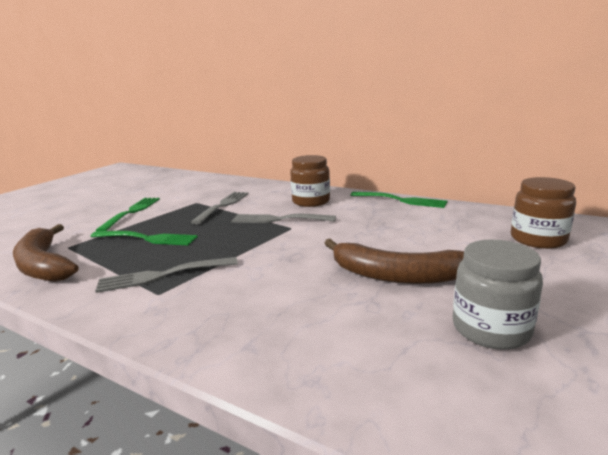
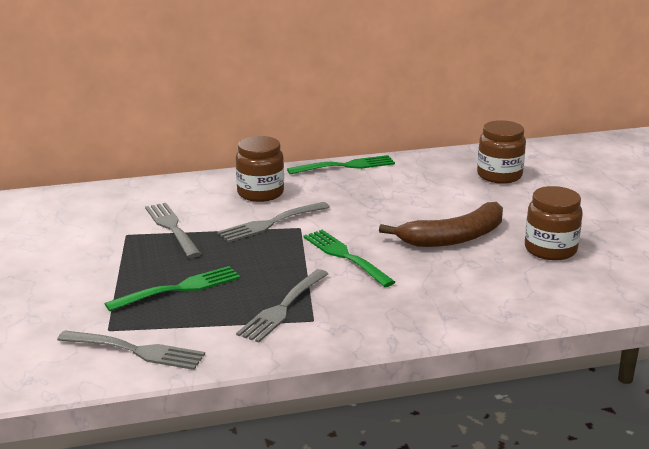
camera: 45 degrees left, 5 degrees up
(44, 265) = (136, 351): brown banana -> grey fork
(132, 212) = (73, 272): green fork -> green fork (345, 256)
(490, 329) = (550, 249): grey jar -> brown jar

